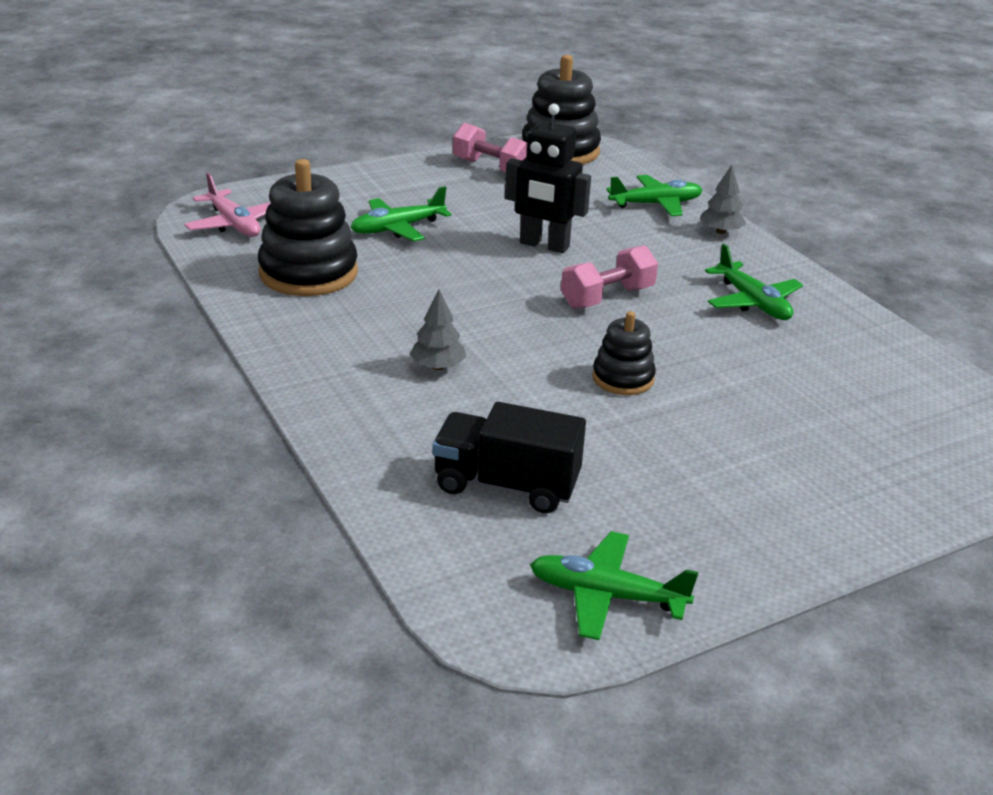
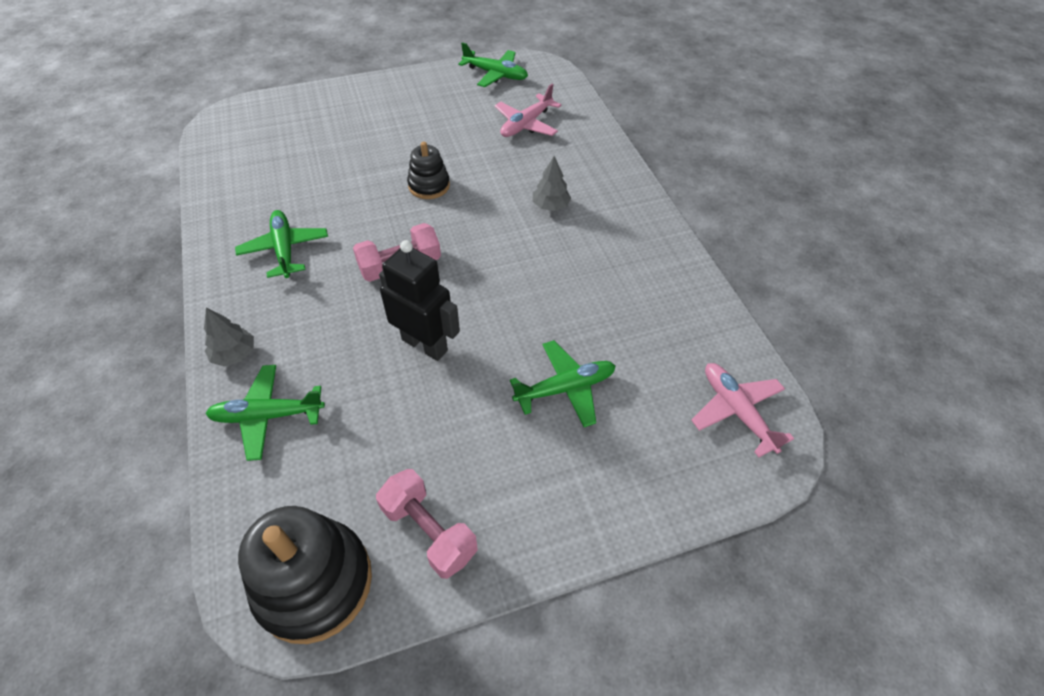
camera: 170 degrees left, 20 degrees up
(308, 273) = (649, 319): black stacking toy -> none
(506, 485) = (526, 124): black truck -> pink plane

